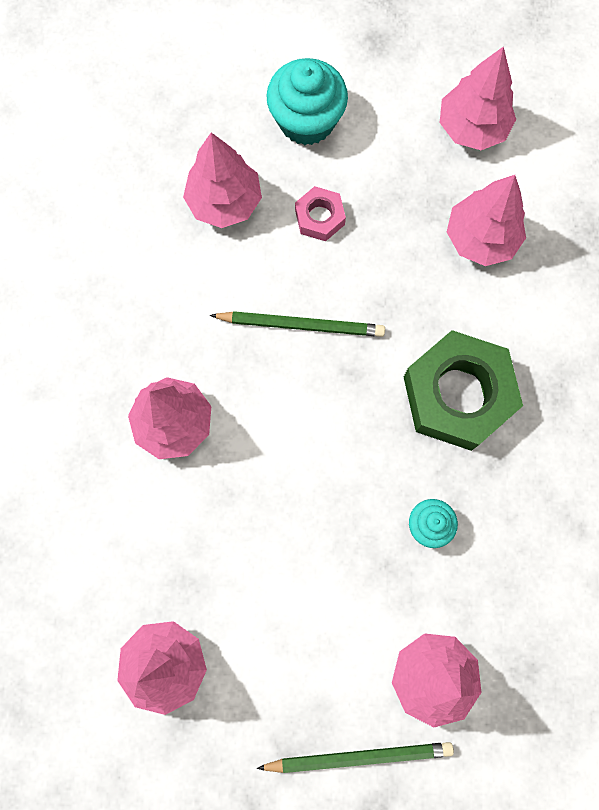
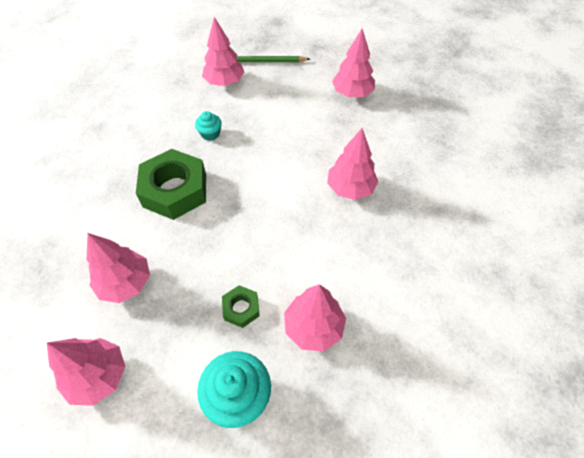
camera: 175 degrees left, 20 degrees down
(301, 325) = (265, 236): green pencil -> none
(319, 217) = (241, 308): pink nut -> green nut

